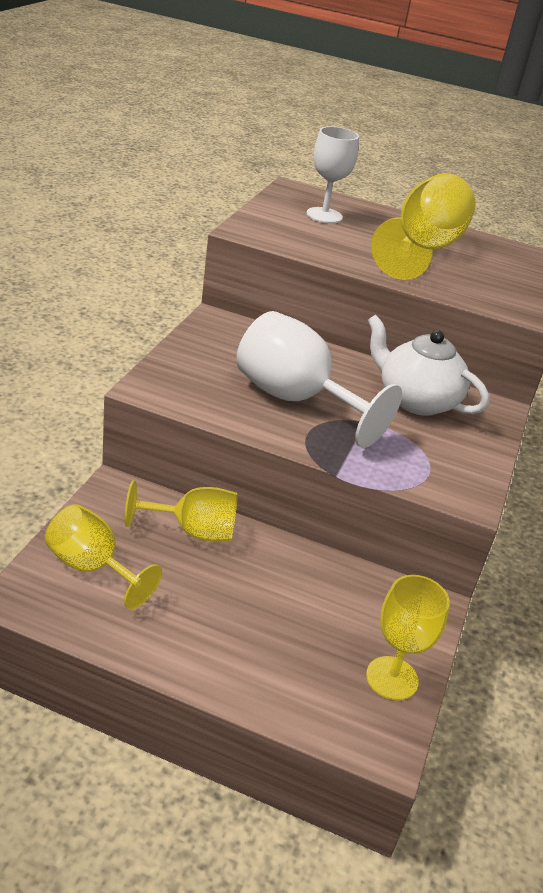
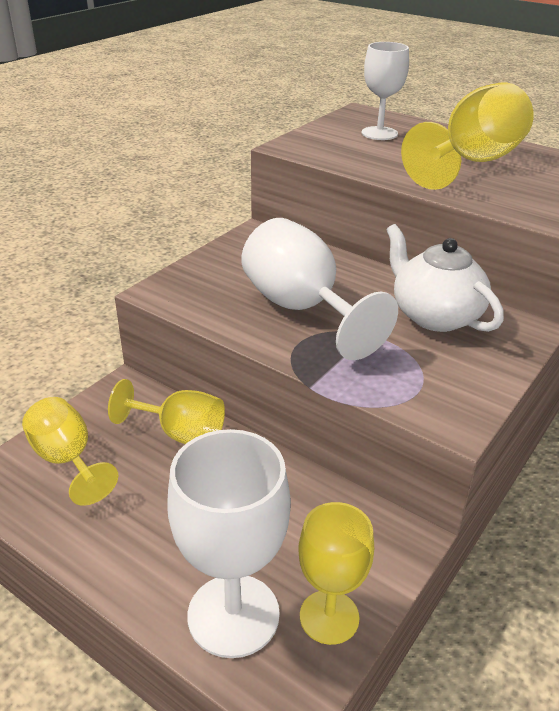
camera: 20 degrees right, 0 degrees up
(311, 688) = (233, 615): none -> white goblet

